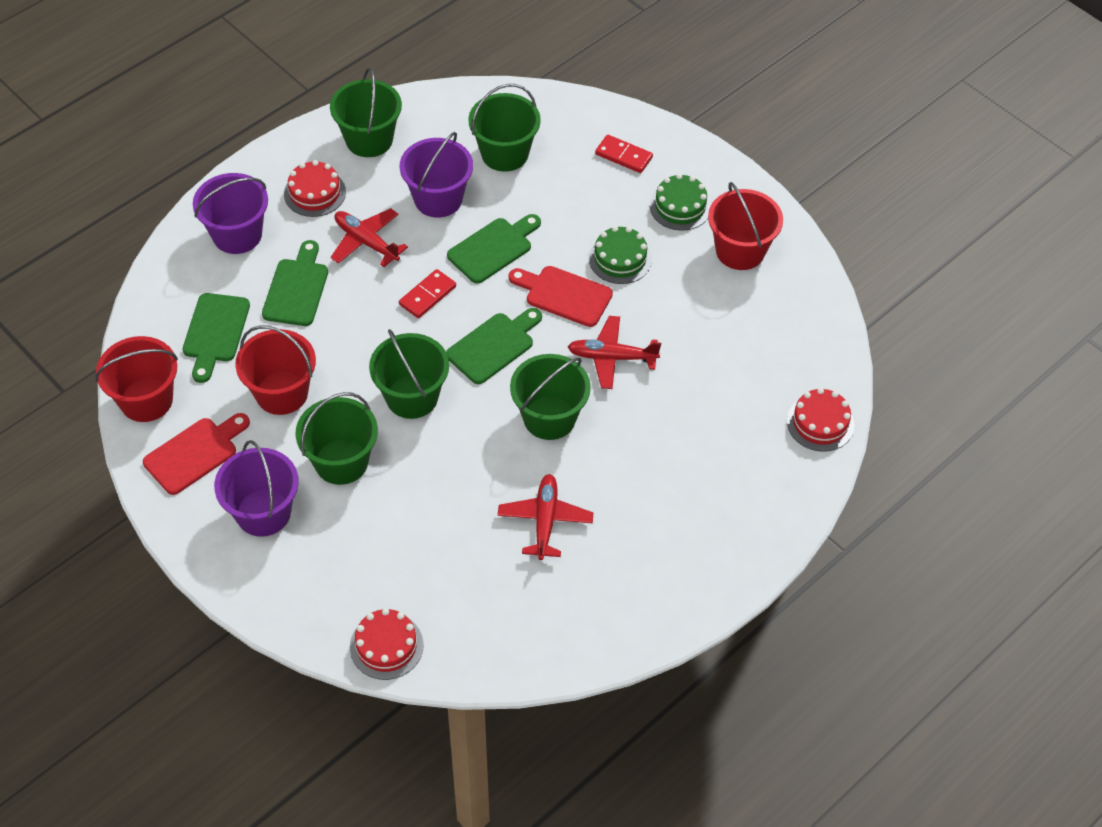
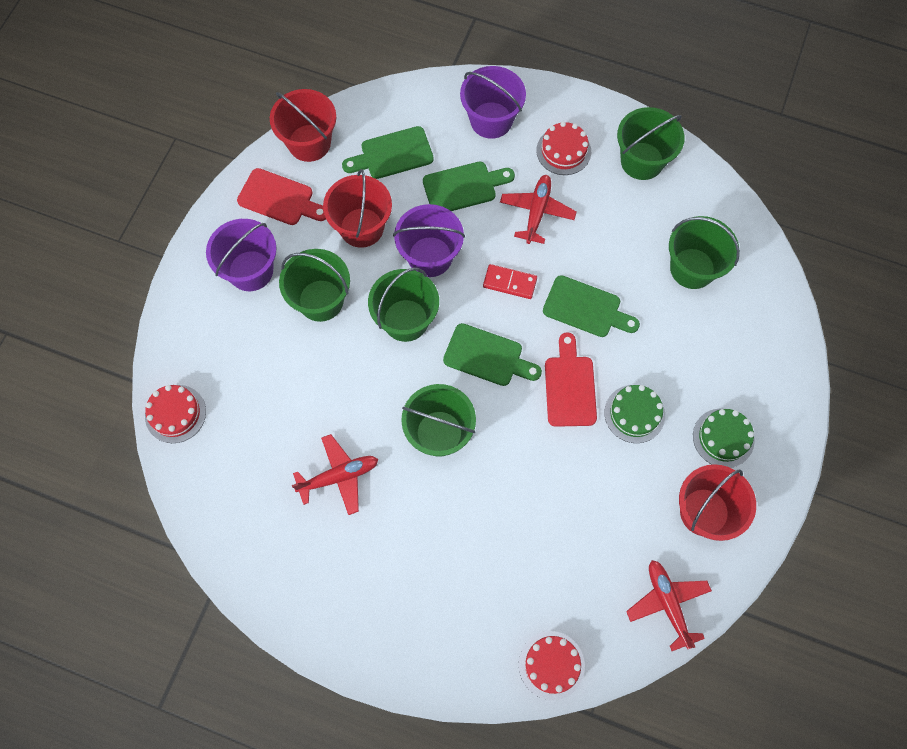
camera: 65 degrees right, 15 degrees up
(438, 199) = (612, 242): purple bucket -> purple bucket (430, 256)
(612, 357) = (526, 454): red plane -> red plane (667, 603)
(623, 156) = (750, 364): red domino -> none

